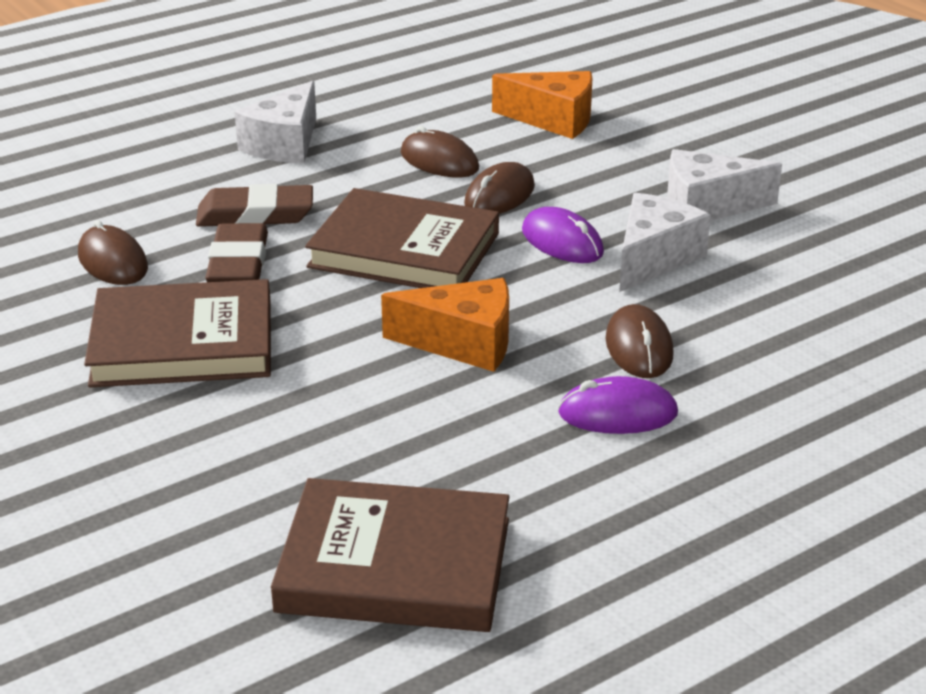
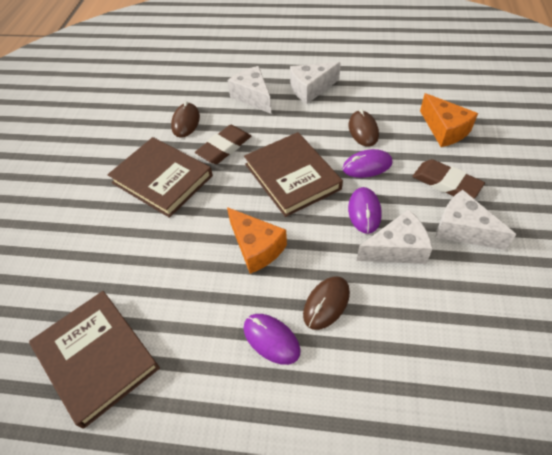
camera: 45 degrees right, 20 degrees up
(193, 187) = (252, 97): none -> white cheese
(255, 214) = (258, 123): brown eraser -> brown eraser (446, 183)
(499, 196) = (367, 166): brown mouse -> purple mouse

